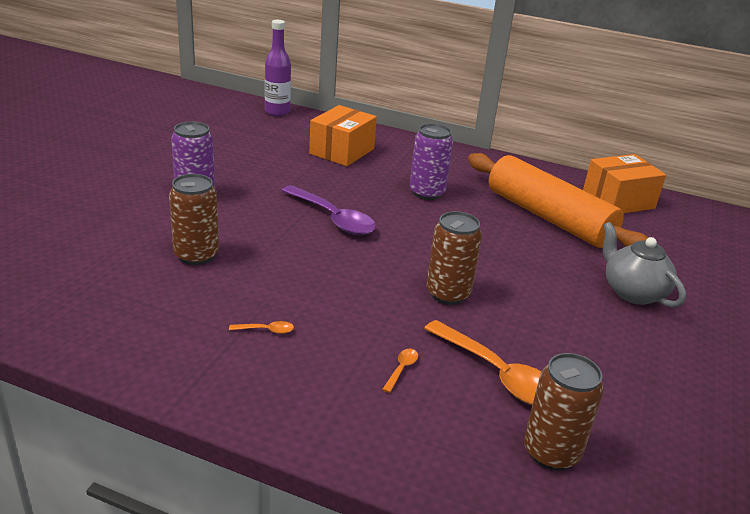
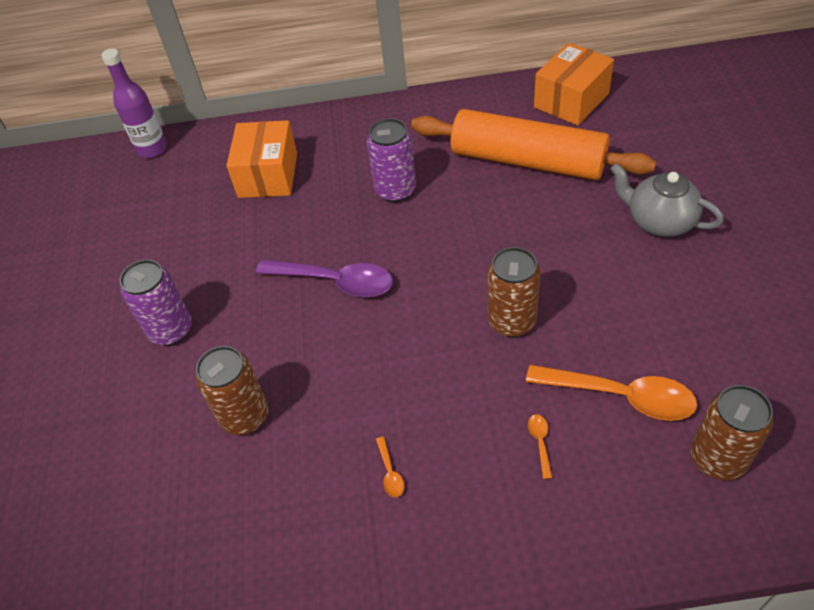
camera: 20 degrees left, 20 degrees up
(266, 330) = (390, 472): orange spoon -> orange spoon turned 105 degrees clockwise

